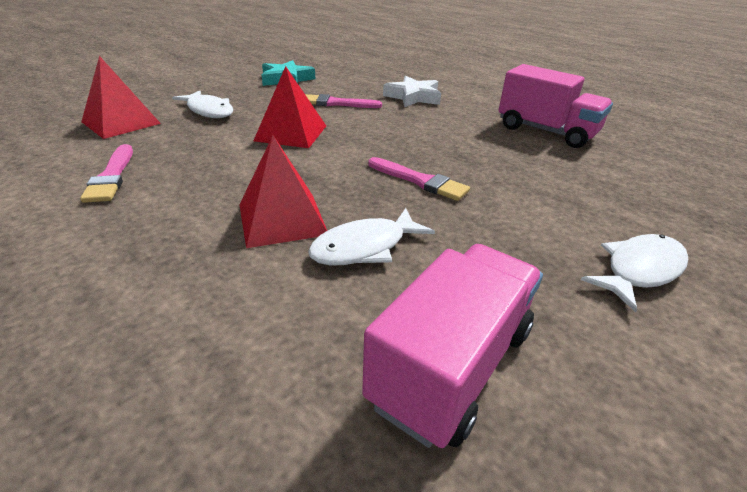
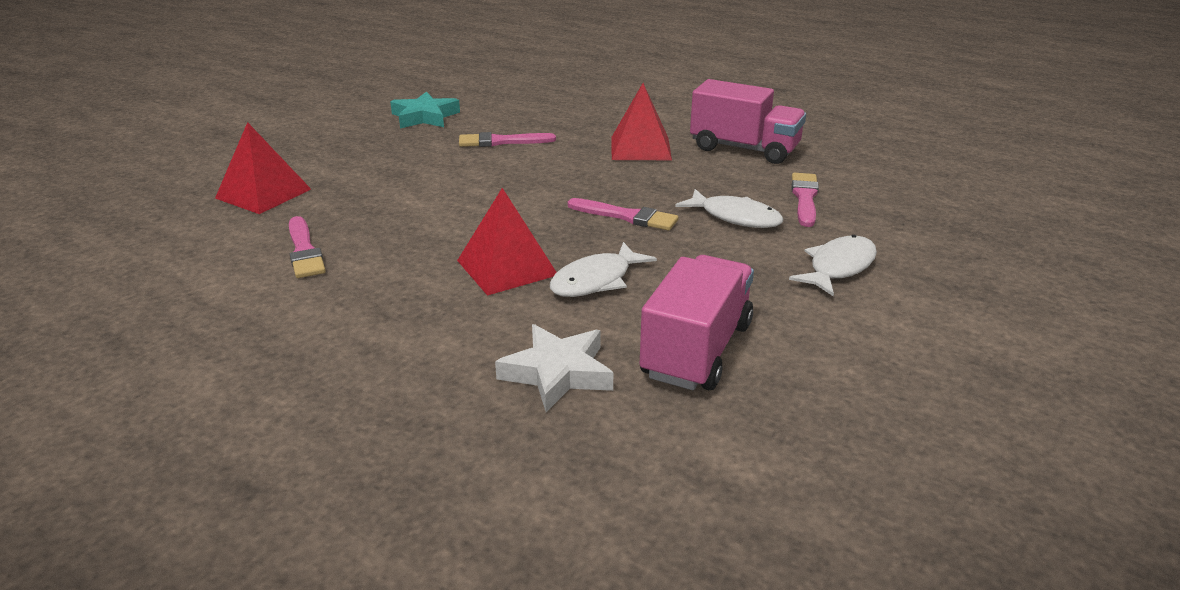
camera: 10 degrees left, 5 degrees down
(209, 111) = (357, 168): white fish -> white fish (735, 217)
(291, 133) = (468, 183): red pyramid -> red pyramid (640, 148)
(413, 97) = (587, 123): white star -> white star (557, 373)
(602, 184) = (804, 198): none -> pink brush

